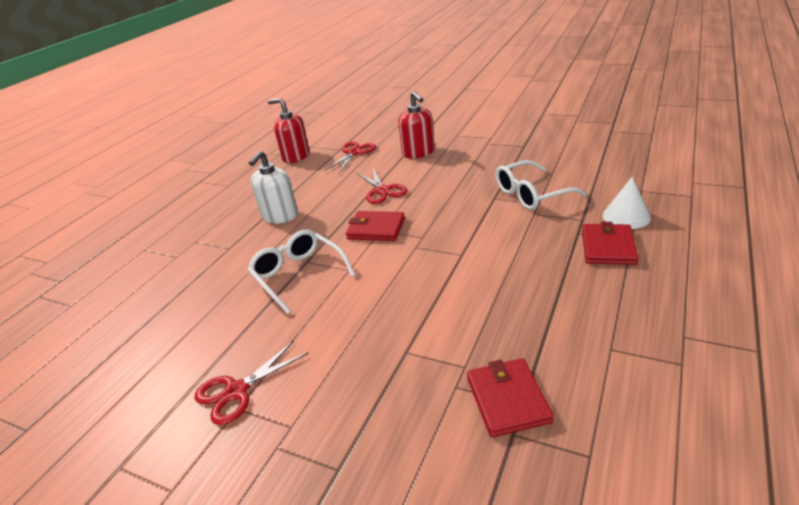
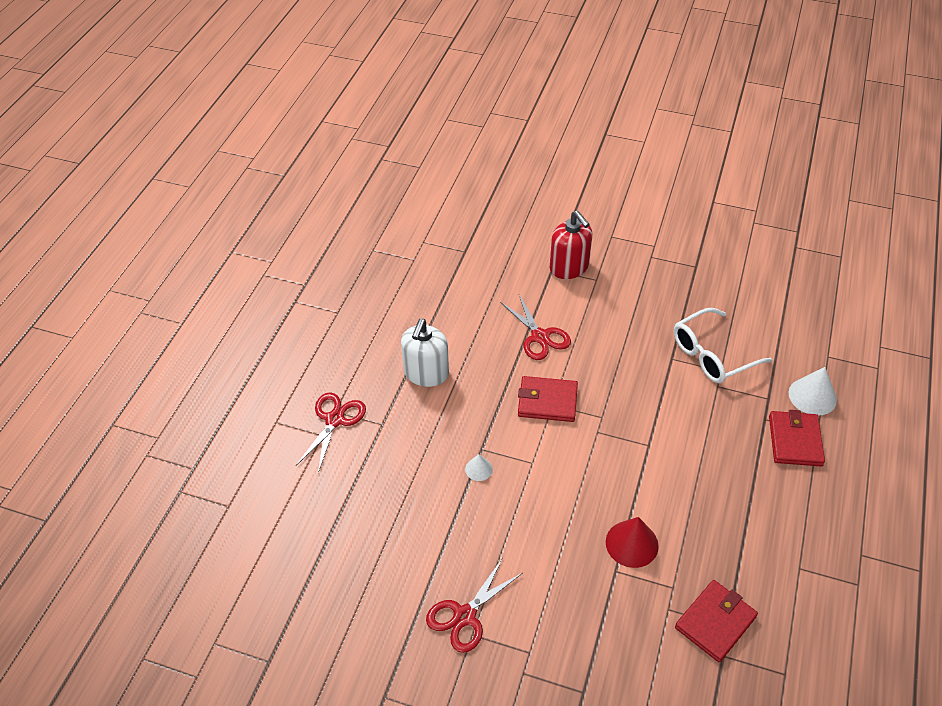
camera: 10 degrees left, 15 degrees up
(296, 156) = (410, 261): red soap dispenser -> none
(298, 275) = (479, 469): white glasses -> white cone
(354, 153) = (486, 260): red scissors -> red scissors (335, 420)
(428, 329) = (632, 543): none -> red cone
(507, 399) = (715, 622): red wallet -> red wallet turned 60 degrees clockwise

